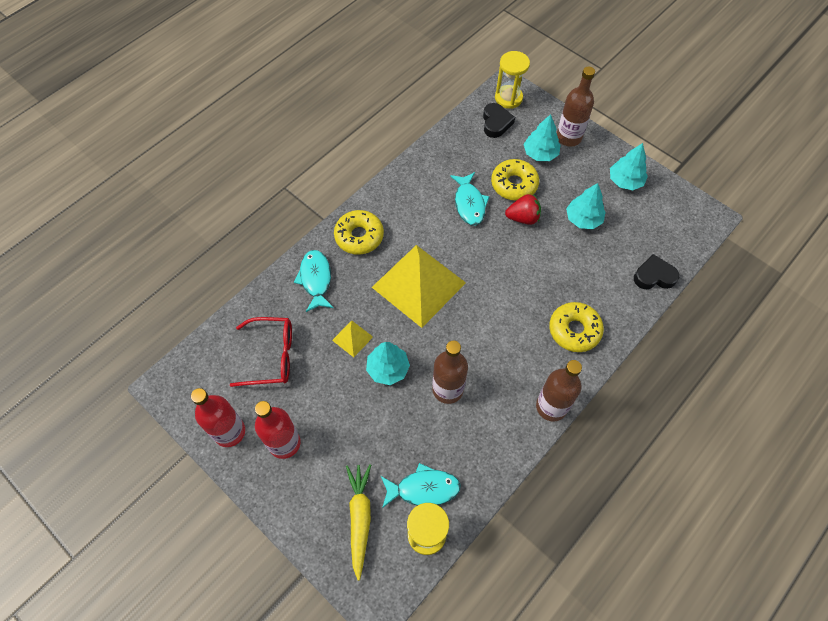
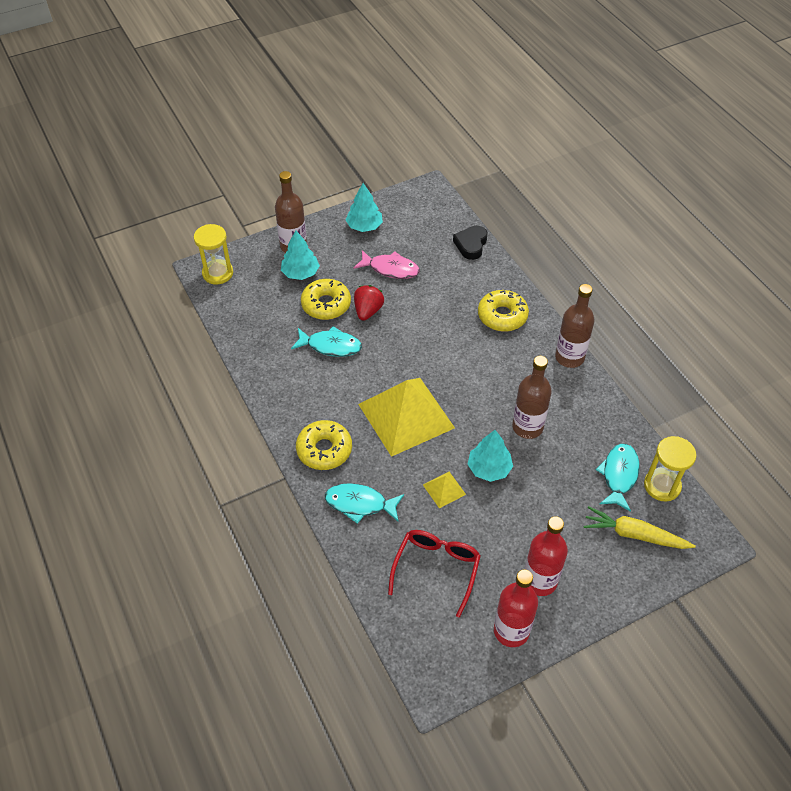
camera: 70 degrees left, 10 degrees down
(496, 123) = (243, 293): black heart -> none
(583, 219) = (391, 269): turquoise tree -> pink fish

